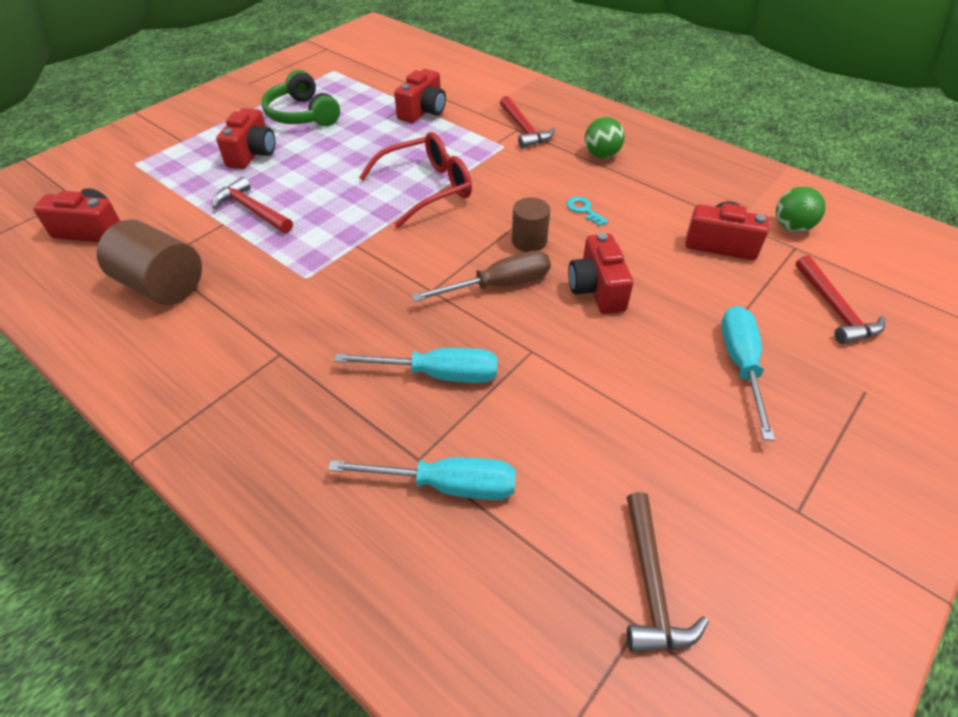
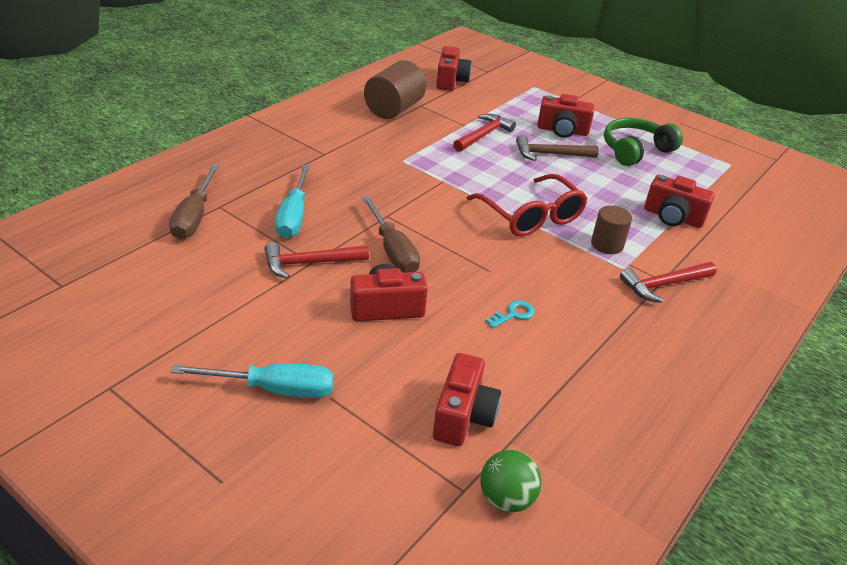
camera: 85 degrees right, 10 degrees down
(446, 485) = (194, 216): turquoise screwdriver -> brown screwdriver
(529, 241) = (456, 272): brown cylinder -> brown cylinder (607, 244)
(601, 155) = (628, 341): green ball -> none
(651, 584) = (86, 296): brown hammer -> brown hammer (550, 154)
(835, 309) = (347, 495): red hammer -> red hammer (310, 263)

